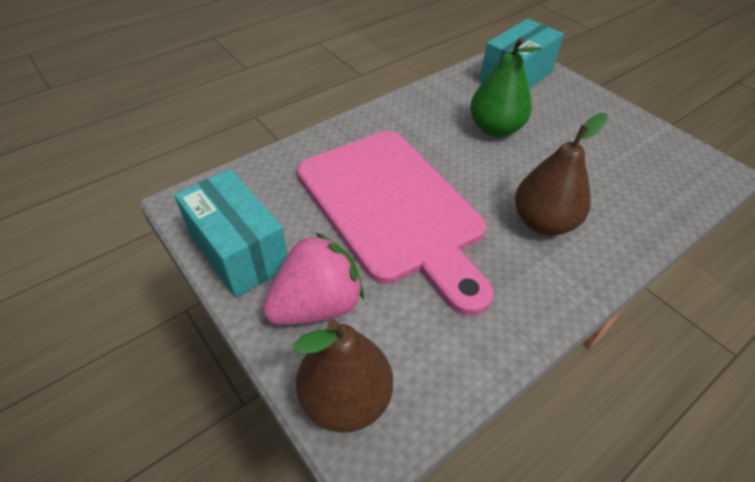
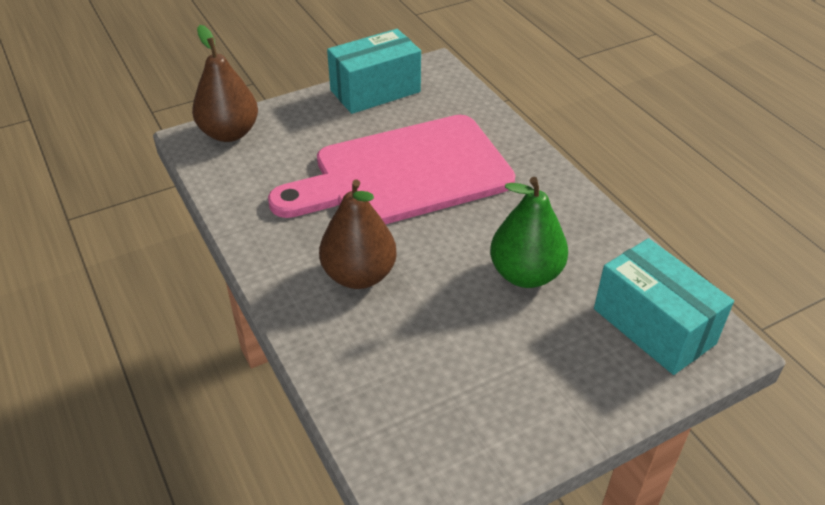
camera: 100 degrees right, 5 degrees down
(317, 305) = (309, 125): pink strawberry -> none

